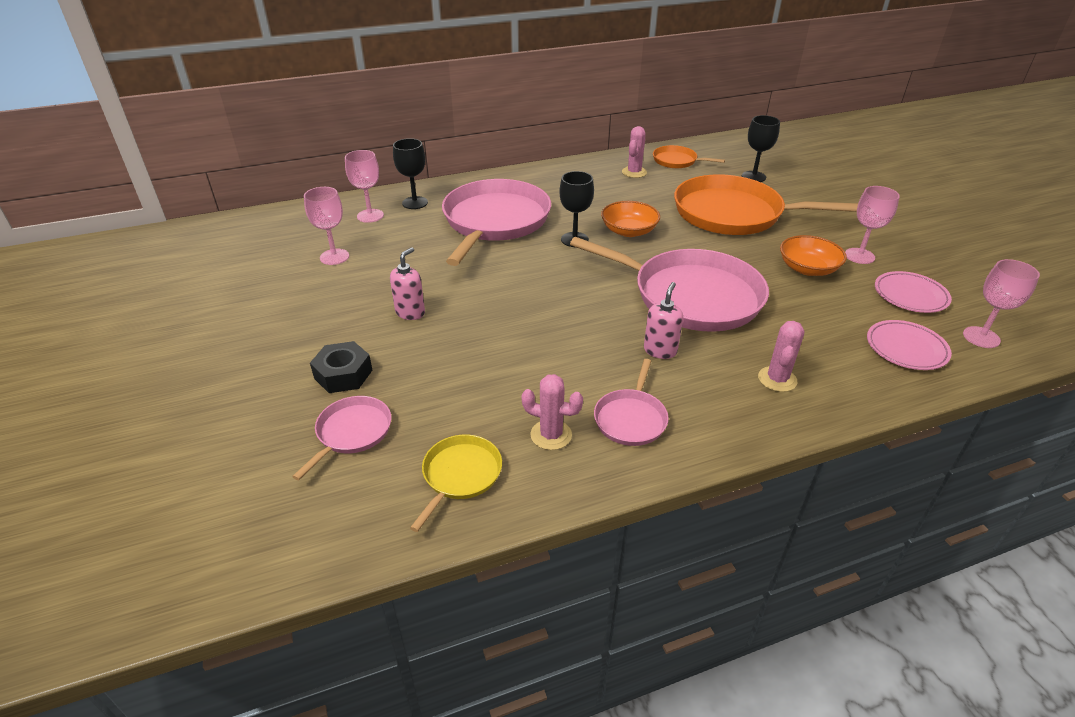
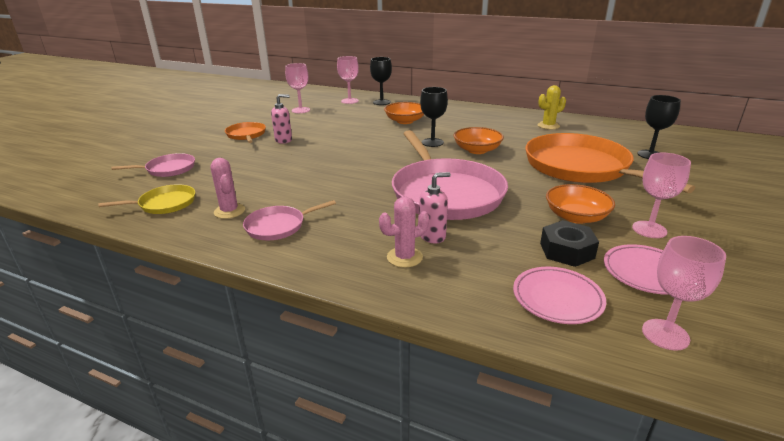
camera: 45 degrees right, 10 degrees down
(343, 374) = (210, 149): black nut -> black nut (567, 251)
(494, 221) = (405, 121): pink pan -> orange bowl
(634, 172) = (548, 126): pink cactus -> yellow cactus
(660, 350) = (364, 207): pink soap dispenser -> pink soap dispenser (432, 236)
(677, 161) = (597, 129): orange pan -> orange pan (246, 135)

